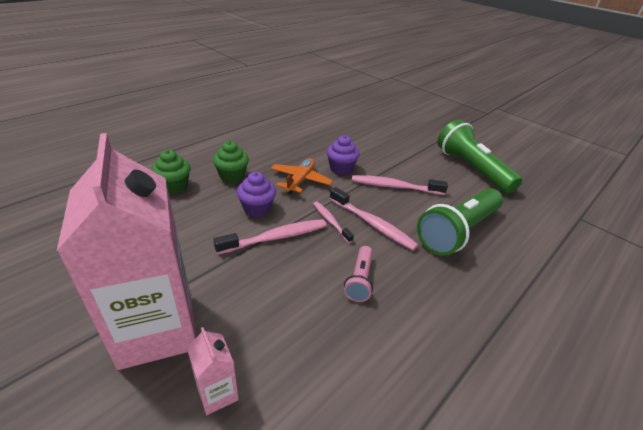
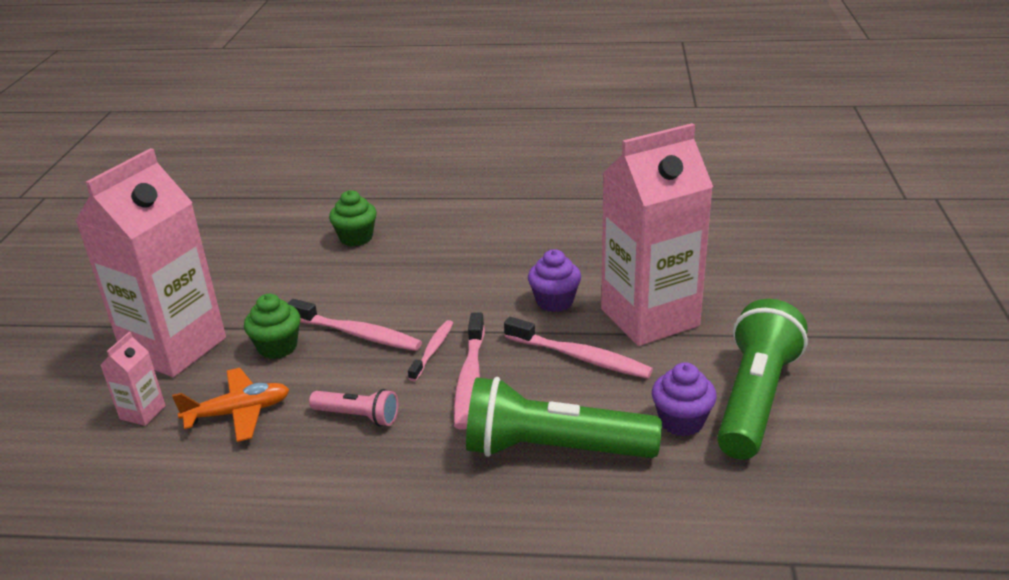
camera: 55 degrees right, 5 degrees down
(232, 176) = (422, 252): green cupcake -> green cupcake (277, 347)
(257, 209) = (388, 298): purple cupcake -> purple cupcake (681, 421)
(300, 180) = (481, 292): orange plane -> orange plane (238, 412)
(359, 280) = (358, 416): pink flashlight -> pink flashlight turned 135 degrees counterclockwise
(387, 157) = (649, 317): none -> pink carton
(394, 187) = (580, 357): pink toothbrush -> pink toothbrush turned 150 degrees clockwise

